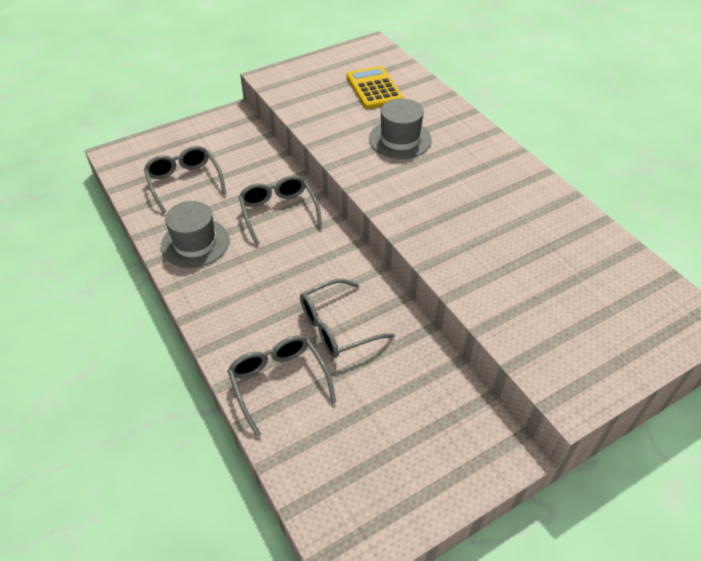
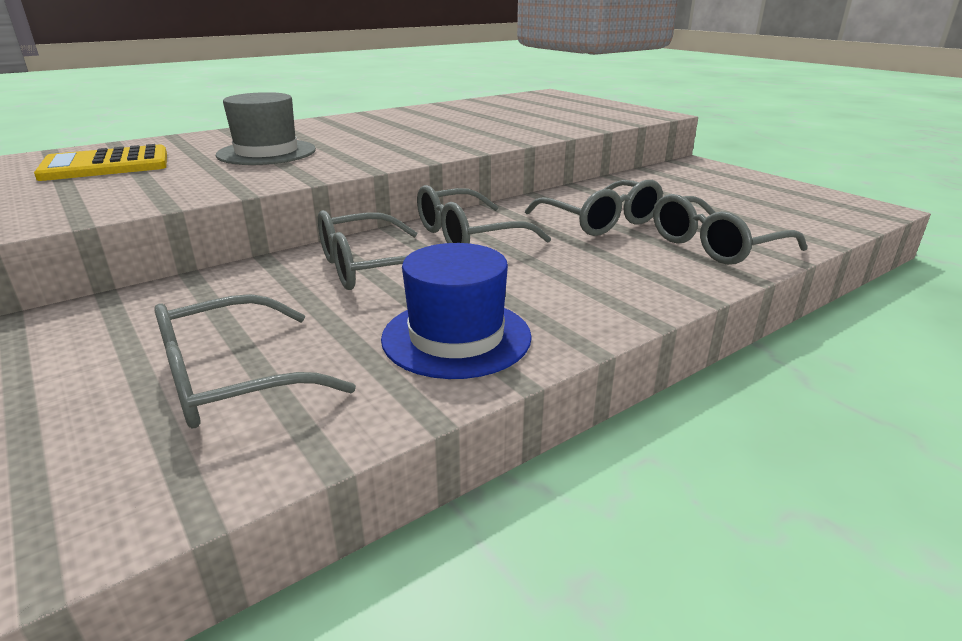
camera: 95 degrees left, 20 degrees down
(195, 243) = (456, 337): grey hat -> blue hat
(319, 253) = (467, 236): none -> grey glasses

